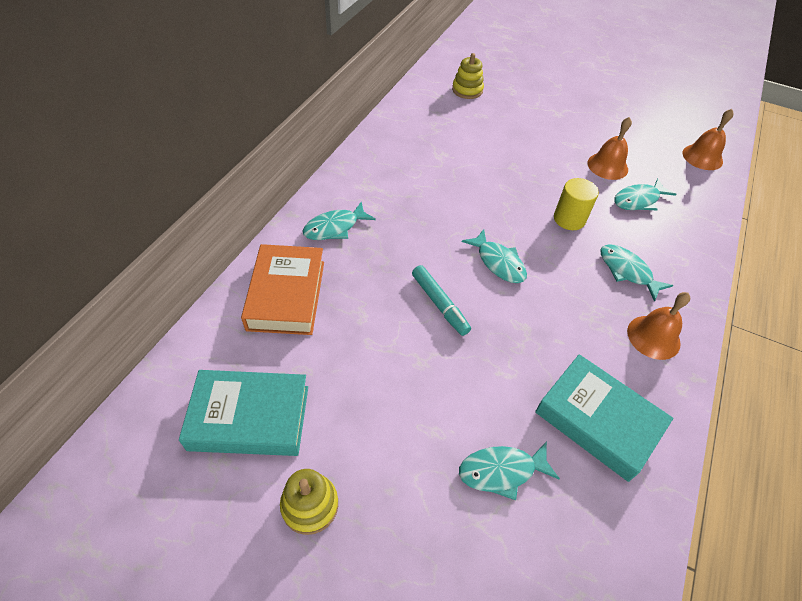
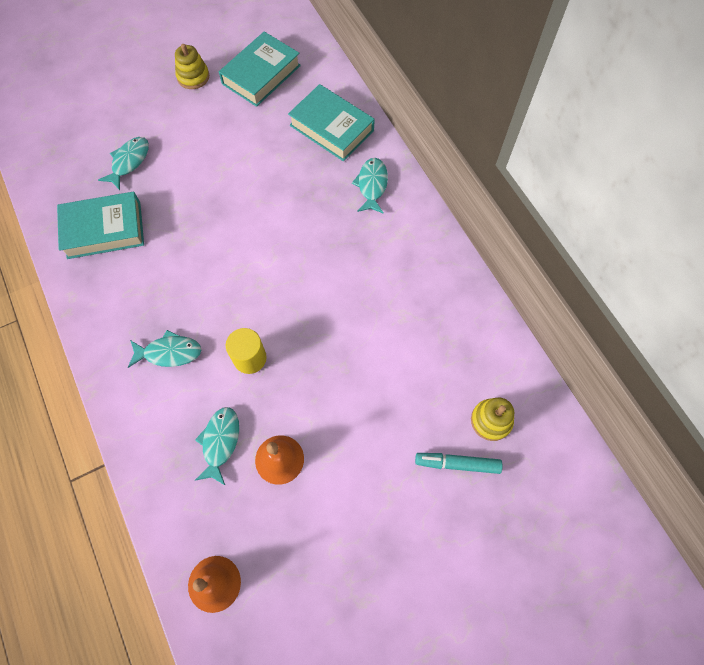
camera: 130 degrees right, 15 degrees up
(286, 295) = (331, 128): orange book -> turquoise book
(439, 304) = (252, 205): turquoise marker -> turquoise marker (457, 464)
(498, 262) = (254, 268): turquoise fish -> none
(653, 337) = (112, 315): orange bell -> none

